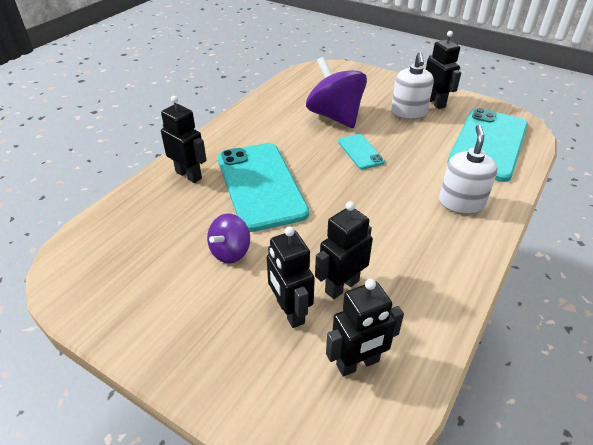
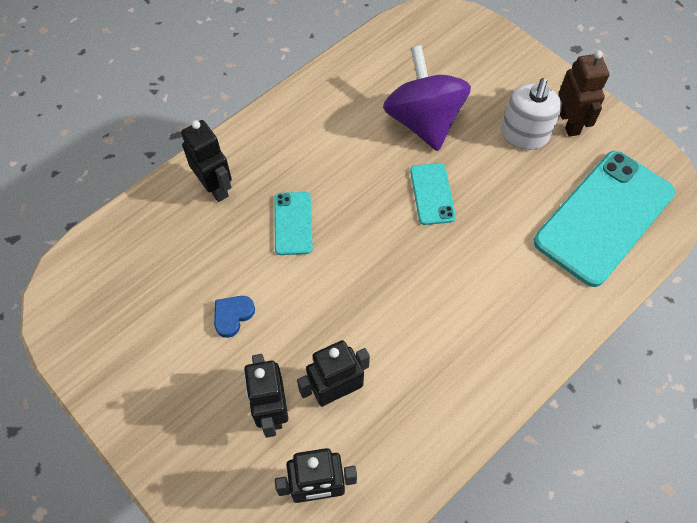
camera: 15 degrees right, 20 degrees up
(230, 252) = (232, 316): purple spinning top -> blue heart
(260, 185) = (293, 223): turquoise phone -> turquoise phone, size x0.47
(435, 103) = (569, 122): black robot -> brown robot
(461, 203) = (520, 308): white soap dispenser -> none

